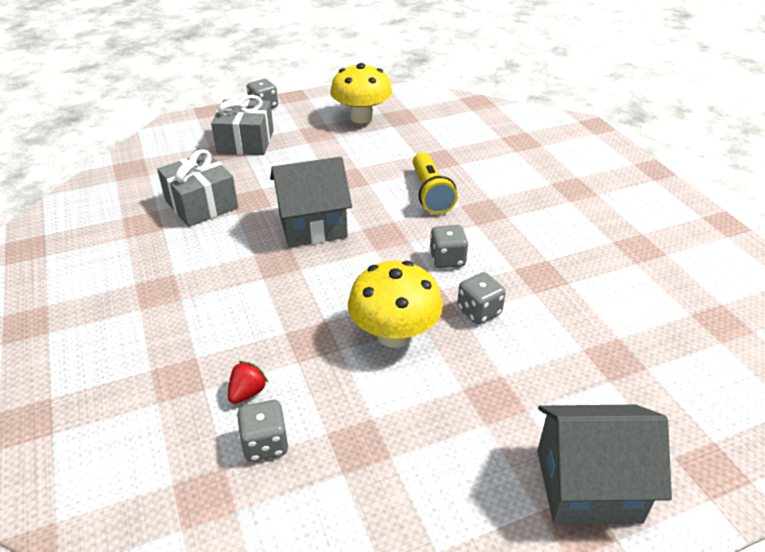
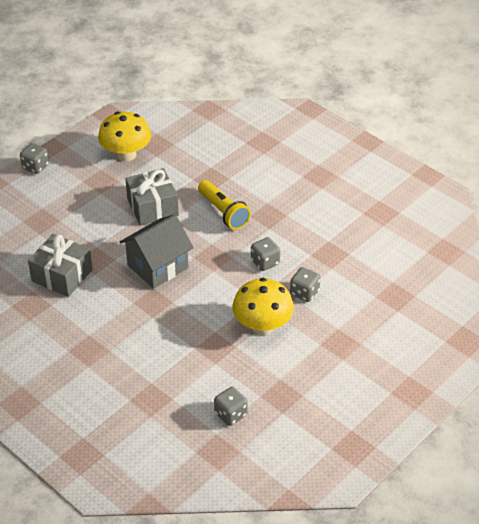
camera: 25 degrees left, 5 degrees up
(245, 142) = (49, 208): grey gift -> grey gift (152, 207)
(247, 392) = (199, 391): red strawberry -> none
(587, 485) = (409, 372): grey house -> none

